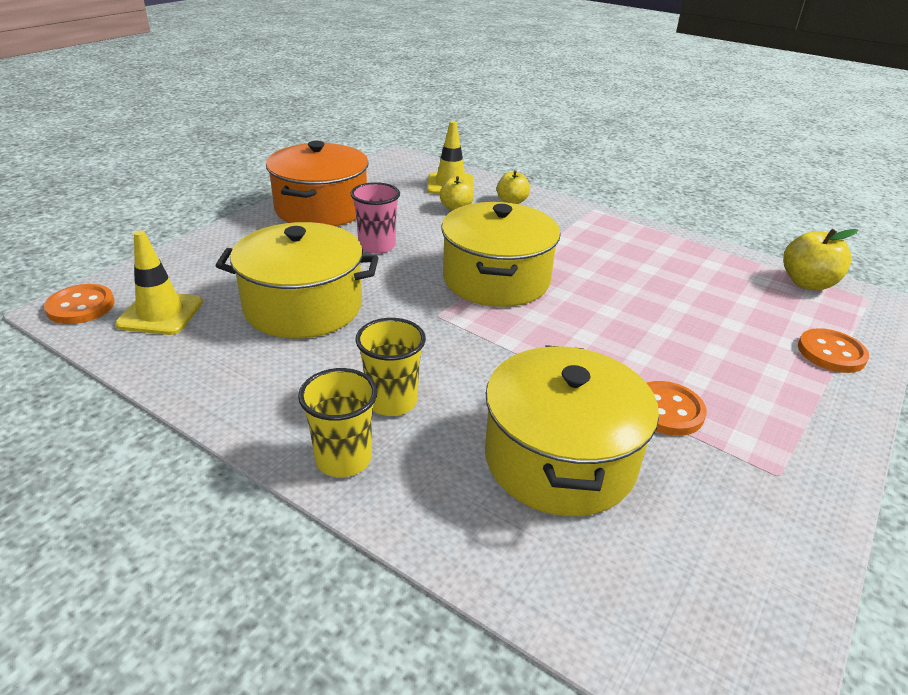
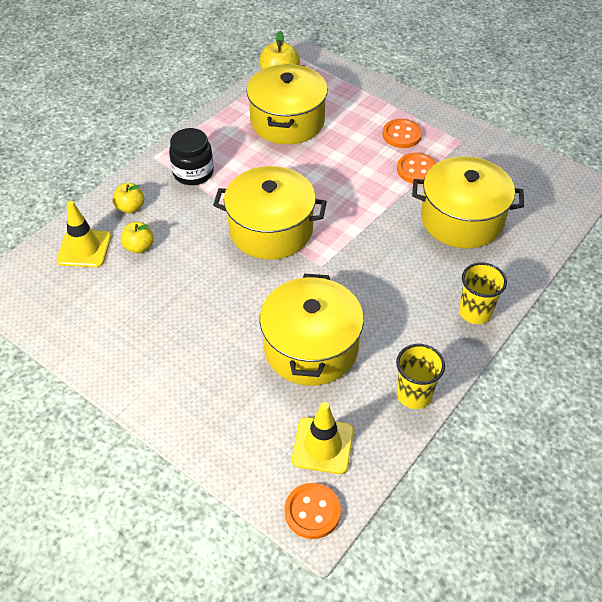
camera: 85 degrees left, 15 degrees up
(321, 208) = (126, 350): orange pot -> none
(377, 246) = (211, 303): pink cup -> none
(392, 401) = (421, 291): yellow cup -> yellow cup (414, 394)
(578, 231) = (193, 173): none -> black jar
(712, 290) = (287, 121): none -> yellow pot
(831, 353) = (358, 92): orange button -> orange button (401, 135)

